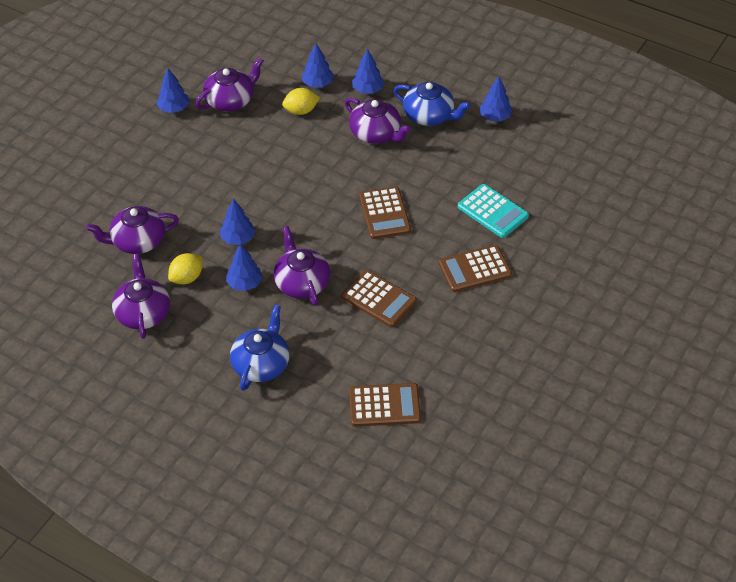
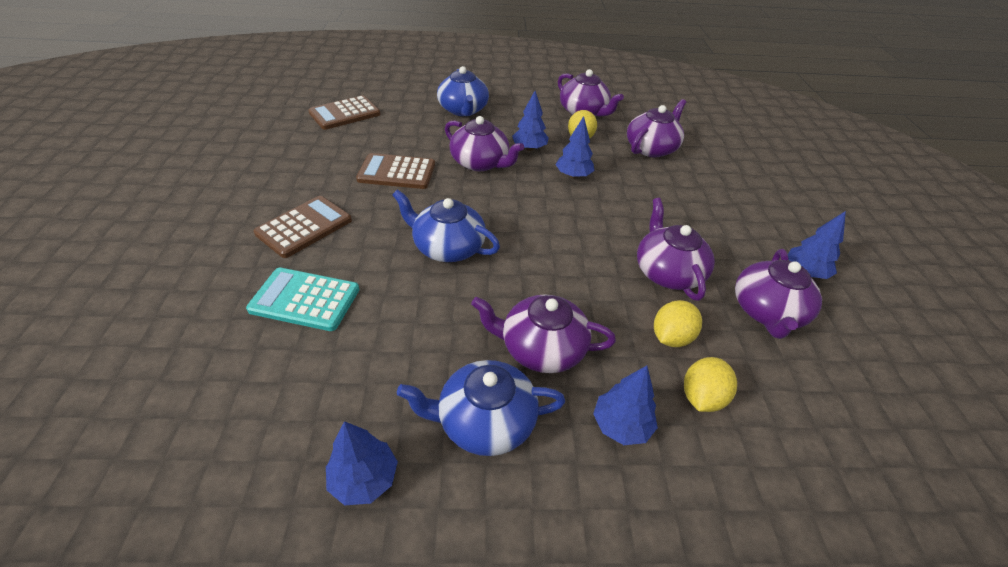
camera: 145 degrees right, 5 degrees down
(259, 142) = (667, 272): none -> purple teapot
(317, 84) = (701, 397): blue tree -> yellow lemon
(384, 213) = (447, 247): brown calculator -> blue teapot

